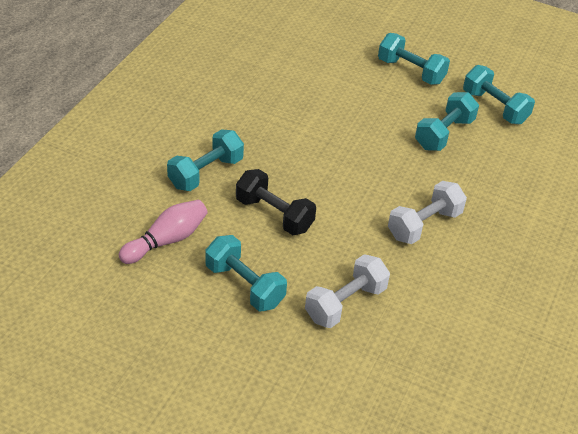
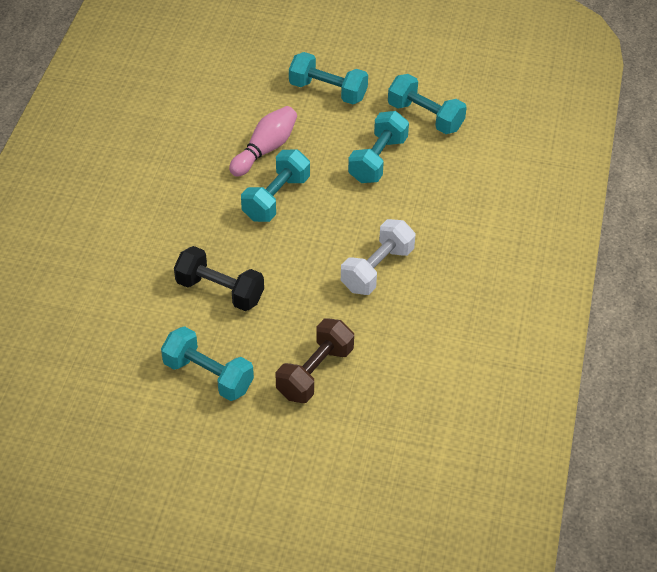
camera: 10 degrees left, 5 degrees up
(166, 240) = (115, 344): pink bowling pin -> pink bowling pin (265, 149)
(205, 173) = (135, 258): turquoise dumbbell -> turquoise dumbbell (276, 198)
(345, 303) = (315, 372): white dumbbell -> brown dumbbell

